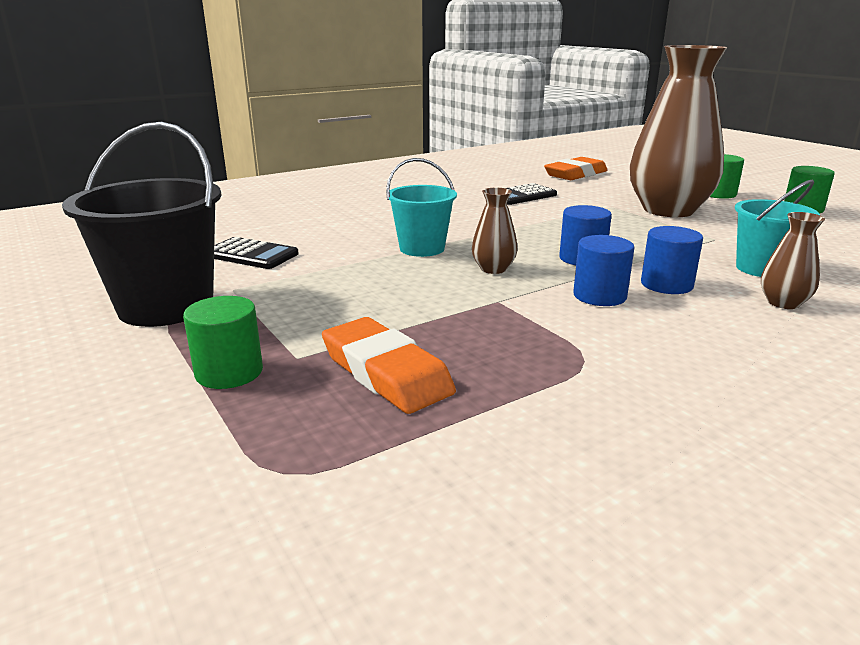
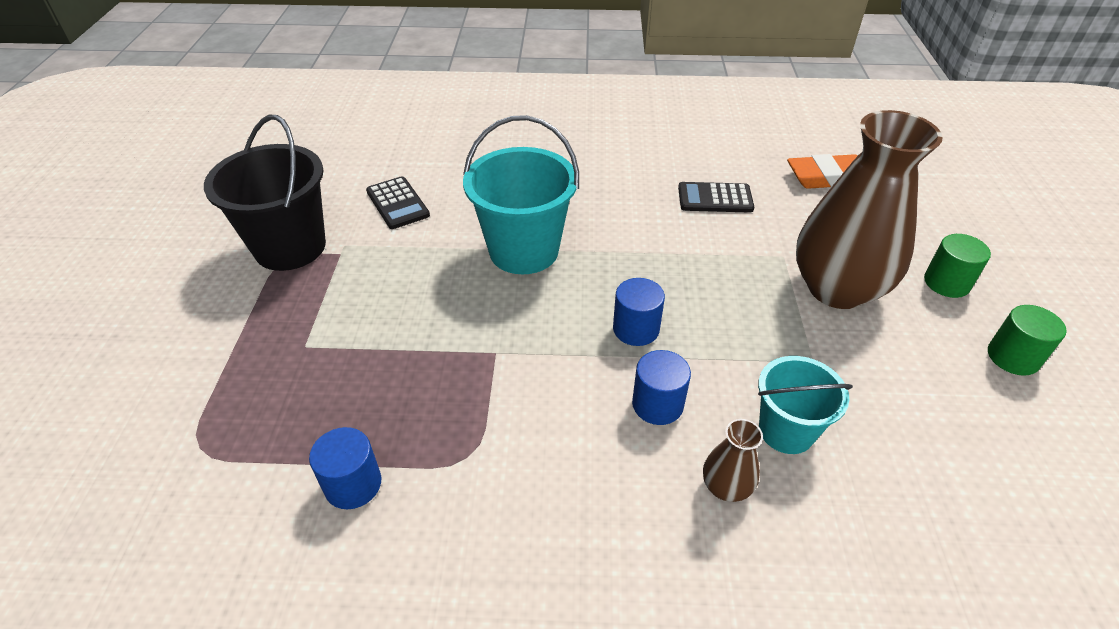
camera: 35 degrees right, 20 degrees up
(229, 372) = (258, 340): green cylinder -> none
(386, 372) = (335, 392): orange eraser -> none
(422, 248) = (524, 251): turquoise bucket -> turquoise bucket, size x1.63
(493, 269) = (543, 307): brown vase -> none
(599, 296) = (580, 388): blue cylinder -> blue cylinder (353, 484)

